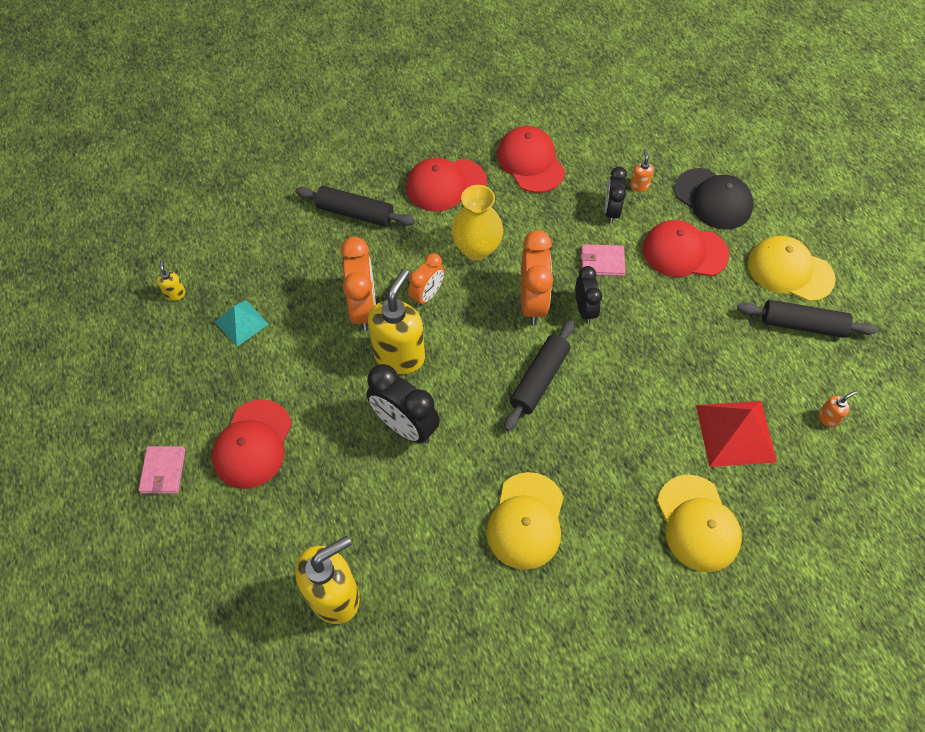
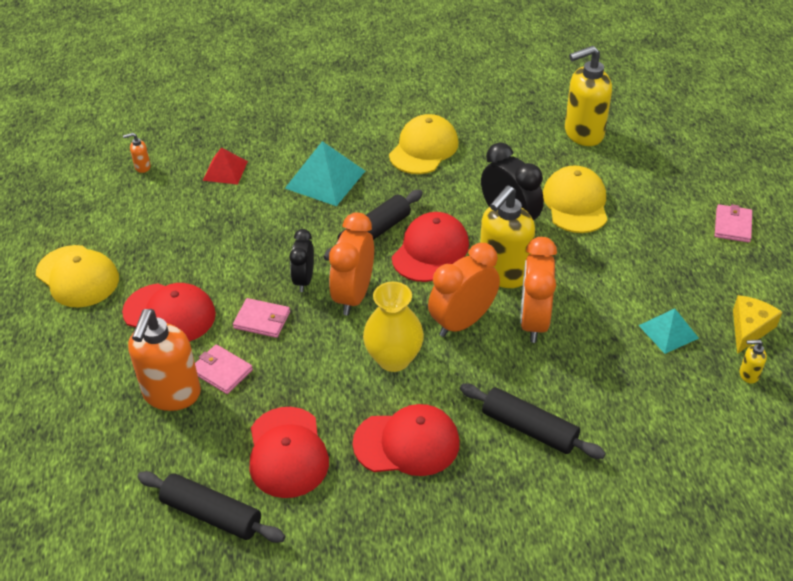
camera: 165 degrees left, 15 degrees down
(166, 341) = (749, 328): none -> yellow cheese
(175, 294) = (748, 375): yellow soap dispenser -> yellow soap dispenser turned 90 degrees clockwise
(253, 444) = (651, 230): red cap -> red cap (430, 250)
(427, 295) = (462, 322): orange clock -> orange clock, size x1.60
(611, 211) = (221, 371): black clock -> pink wallet
(620, 444) = (325, 179): none -> turquoise pyramid
(639, 186) = (171, 394): orange soap dispenser -> orange soap dispenser, size x2.42
(698, 523) = (292, 127): yellow cap -> yellow cap (575, 203)
(713, 199) = (98, 362): black cap -> none
(736, 433) = (225, 170): red pyramid -> red pyramid, size x0.62
(802, 325) = (106, 232): black rolling pin -> black rolling pin (211, 514)

